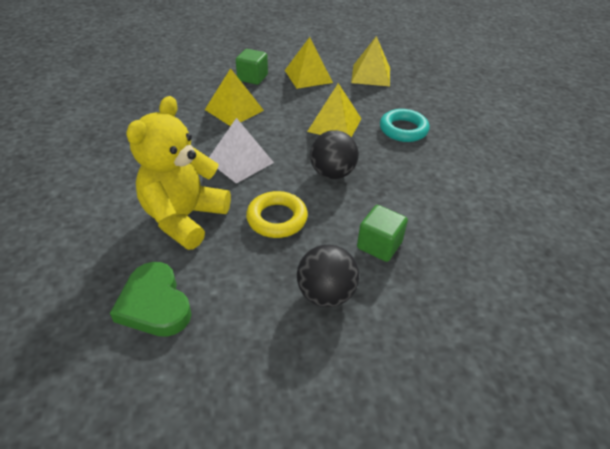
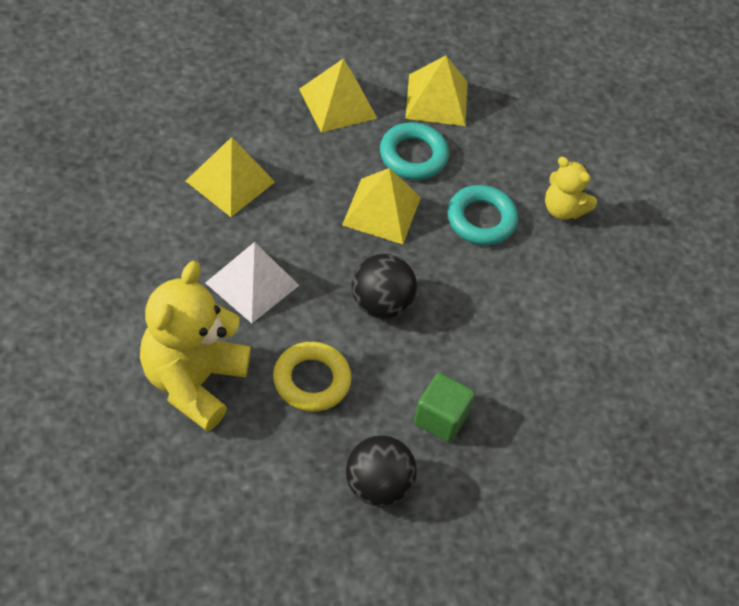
camera: 10 degrees left, 10 degrees up
(154, 304) = (181, 504): green heart -> none
(252, 78) = (250, 108): green cube -> none
(356, 99) = (413, 156): none -> turquoise ring
(460, 125) = (563, 209): none -> yellow teddy bear

